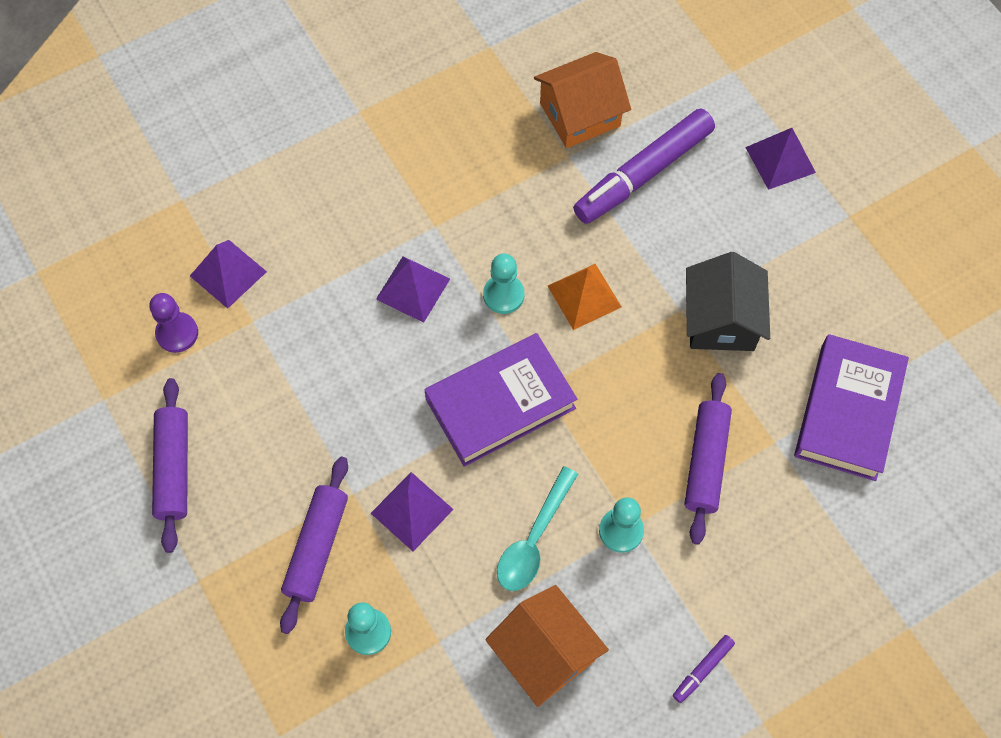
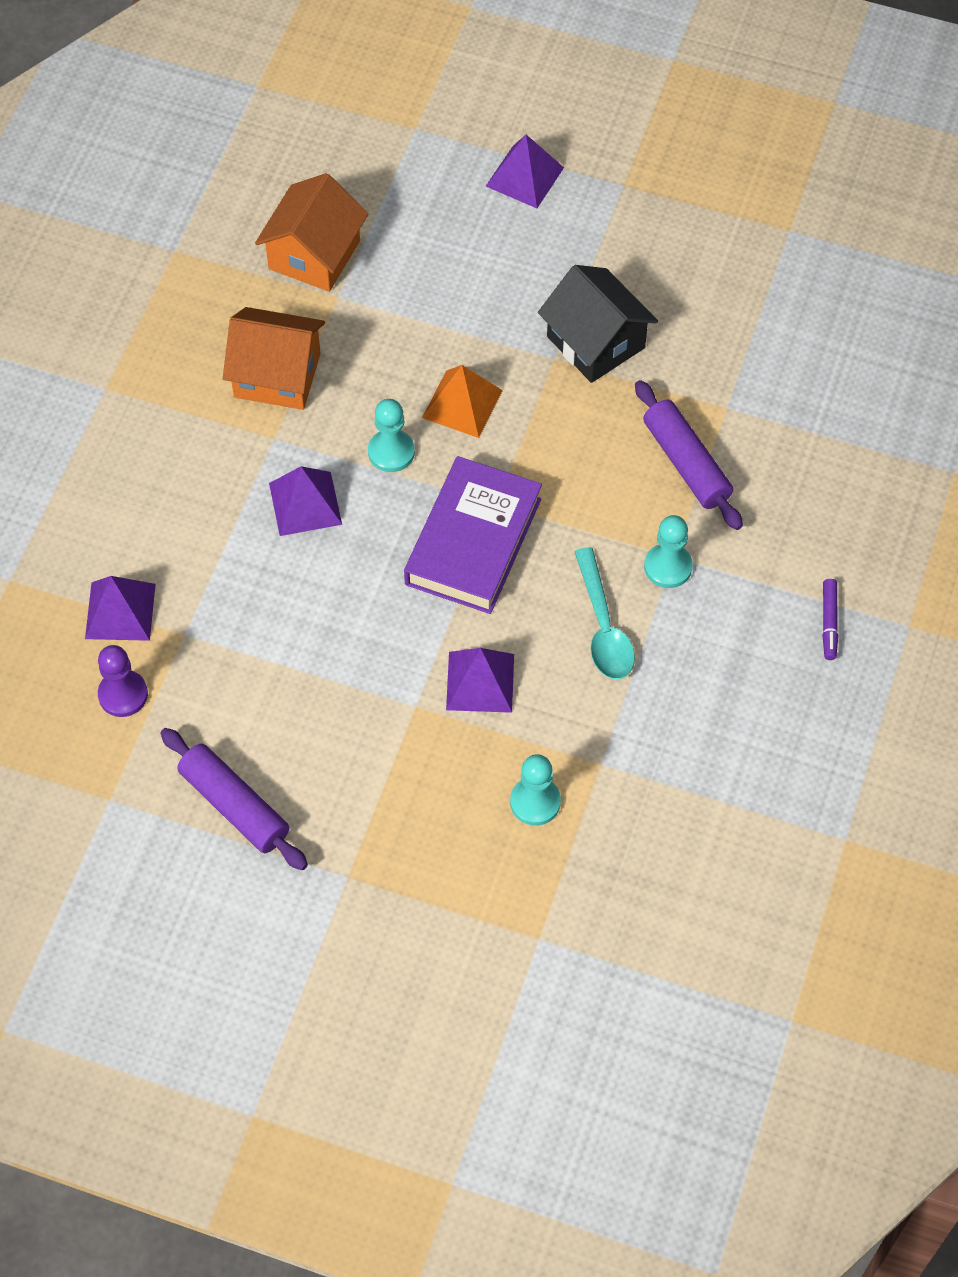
camera: 40 degrees left, 5 degrees down
(317, 547) = (427, 771): purple rolling pin -> none
(545, 653) = (695, 706): orange house -> orange house (277, 375)
(643, 173) = (417, 267): purple marker -> none
(848, 411) = (763, 342): purple book -> none

